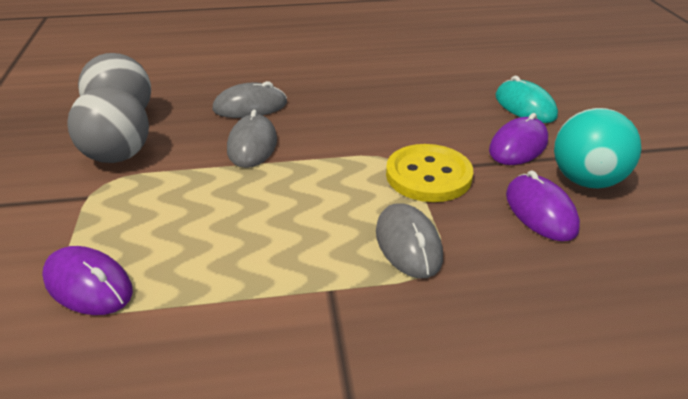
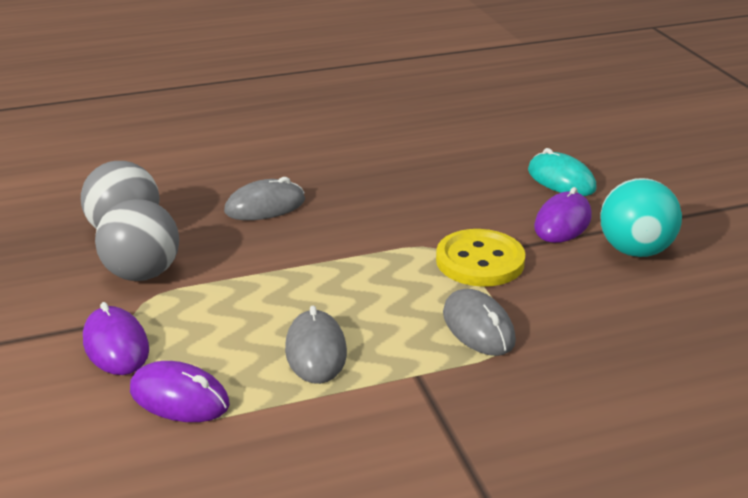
camera: 10 degrees left, 5 degrees down
(252, 145) = (285, 248): grey mouse -> grey mouse (315, 351)
(540, 211) = (596, 284): purple mouse -> purple mouse (116, 345)

